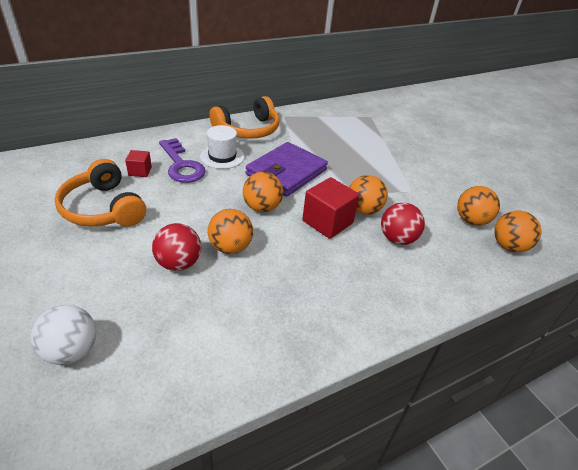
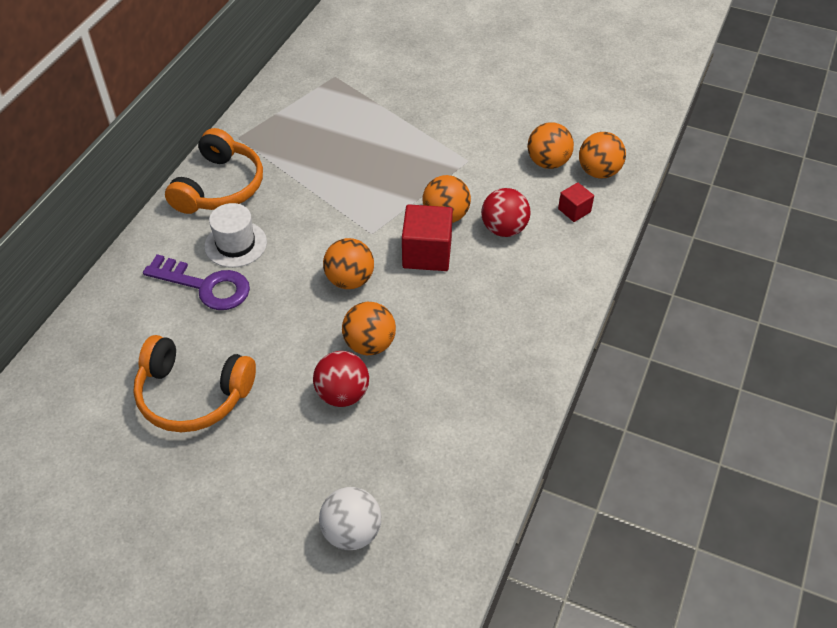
camera: 35 degrees left, 10 degrees up
(140, 171) = (170, 325): red cube -> red cube (574, 210)
(286, 172) = (326, 219): purple wallet -> none

